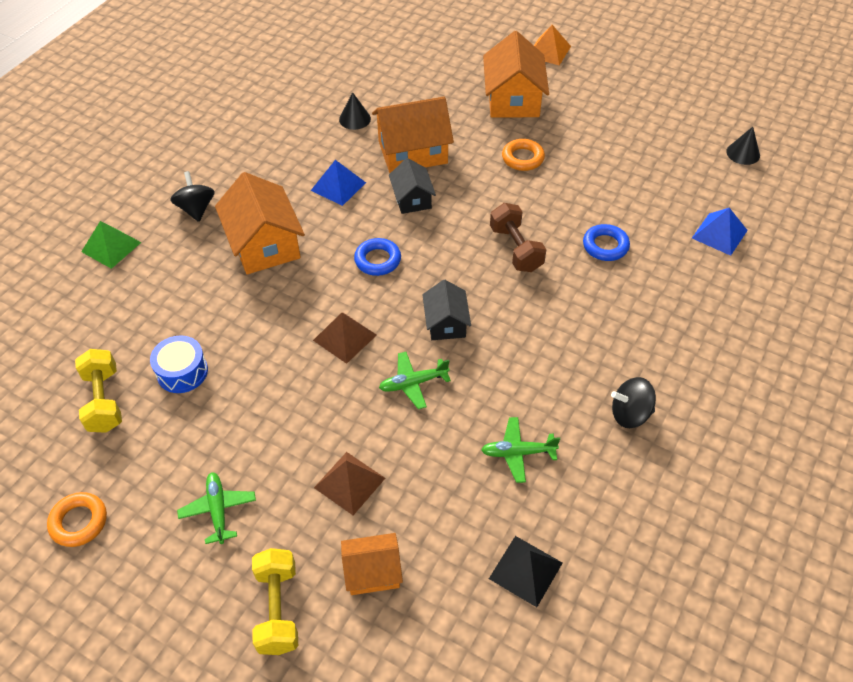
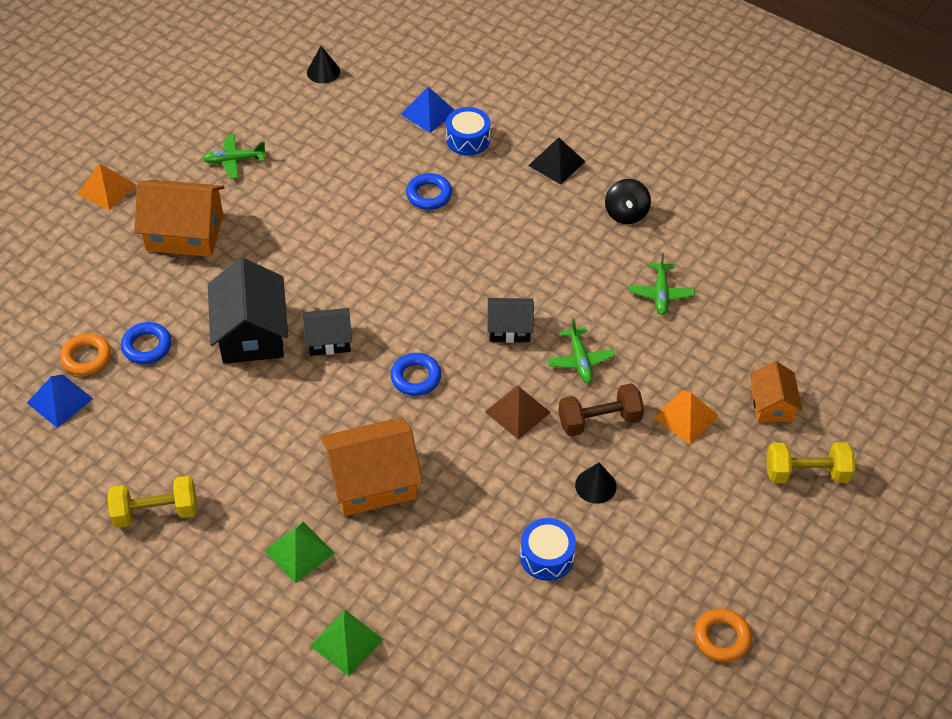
camera: 85 degrees left, 0 degrees up
(104, 401) = (578, 629): yellow dumbbell -> yellow dumbbell (156, 512)
(196, 209) = (299, 552): black spinning top -> green pyramid
(218, 510) = (711, 519): green plane -> green plane (234, 160)
(338, 186) = (292, 407): blue pyramid -> blue pyramid (60, 401)
(349, 483) = (686, 416): brown pyramid -> orange pyramid
(355, 119) = (175, 384): black cone -> black cone (595, 485)
(390, 98) = (147, 346): none -> blue ring
(412, 152) = (251, 333): orange house -> black house
(516, 249) = (420, 262): brown dumbbell -> brown dumbbell (599, 421)
(522, 158) = (287, 238): orange ring -> orange ring (86, 358)
(525, 570) = (770, 304): black pyramid -> black pyramid (556, 163)
(693, 268) = (468, 139): none -> blue drum

